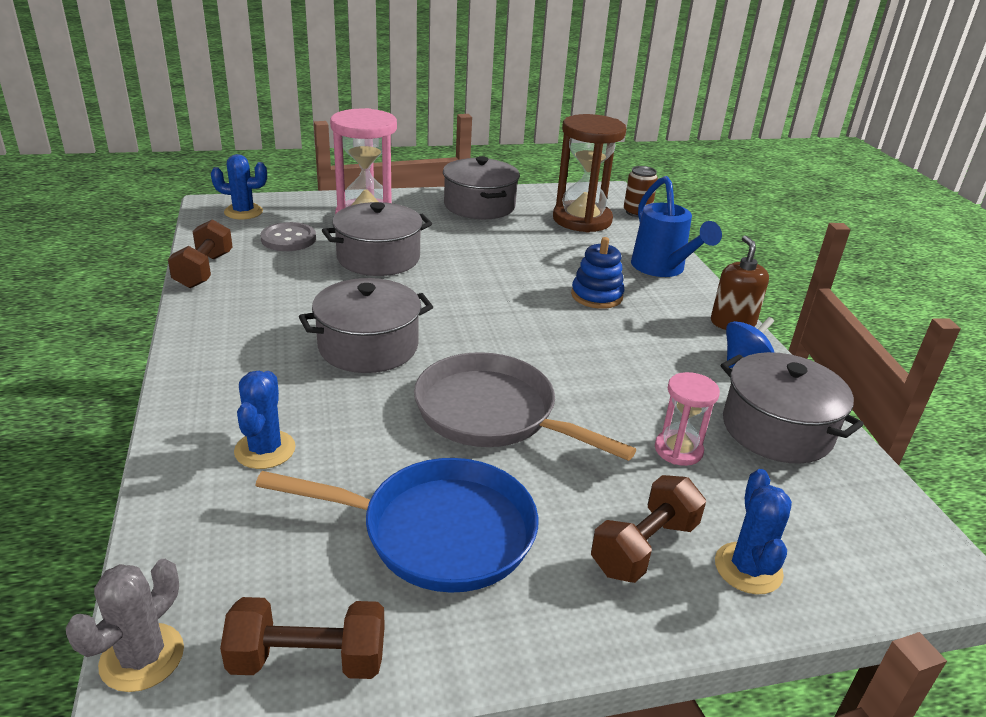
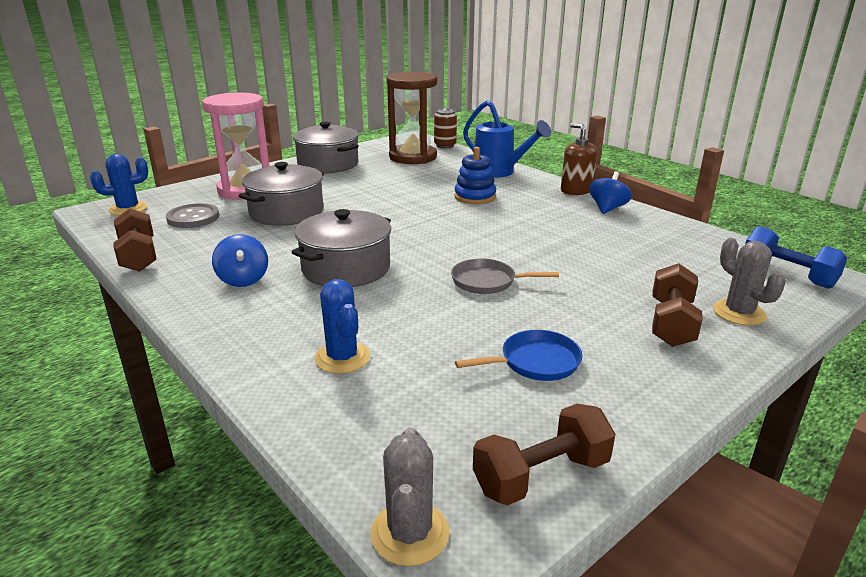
camera: 25 degrees left, 5 degrees down
(265, 327) = (243, 279): none -> blue spinning top
(437, 532) = (535, 362): blue pan -> blue pan, size x0.55
(493, 414) = (488, 282): grey pan -> grey pan, size x0.55
(678, 450) = (627, 265): pink hourglass -> none
(748, 568) = (739, 313): blue cactus -> grey cactus
(777, 429) = (667, 238): grey pot -> none
(884, 542) = (787, 275): none -> blue dumbbell

